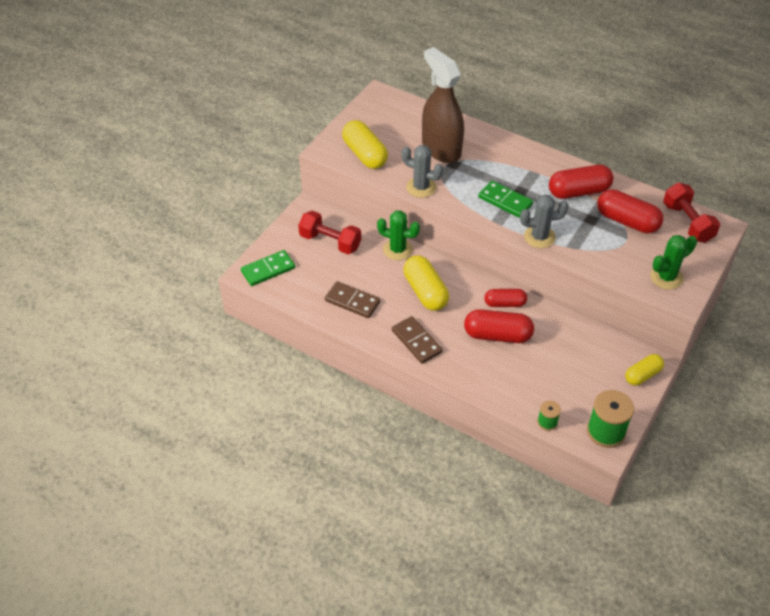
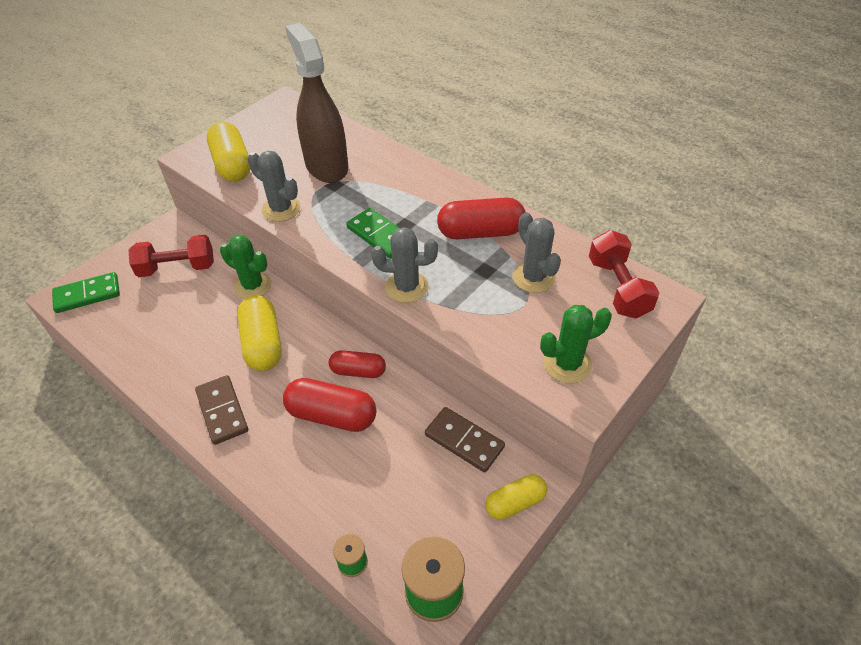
camera: 10 degrees right, 0 degrees up
(330, 242) = (177, 268): red dumbbell -> red dumbbell turned 45 degrees counterclockwise
(352, 301) = (166, 346): brown domino -> brown domino (464, 441)
(627, 221) = (533, 277): red capsule -> grey cactus

